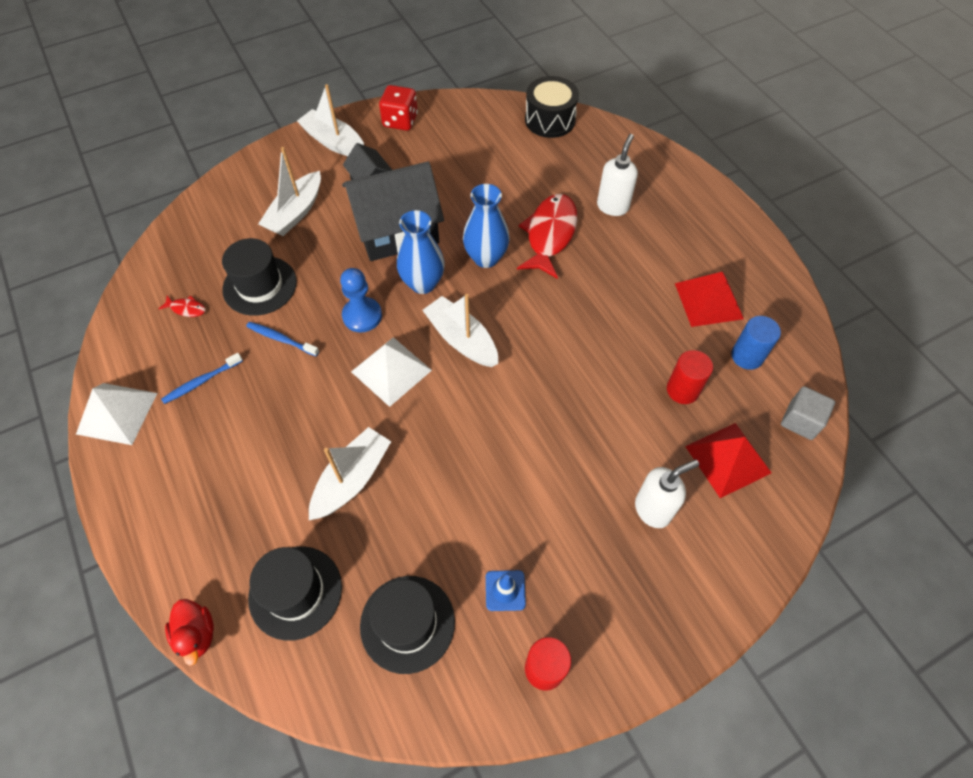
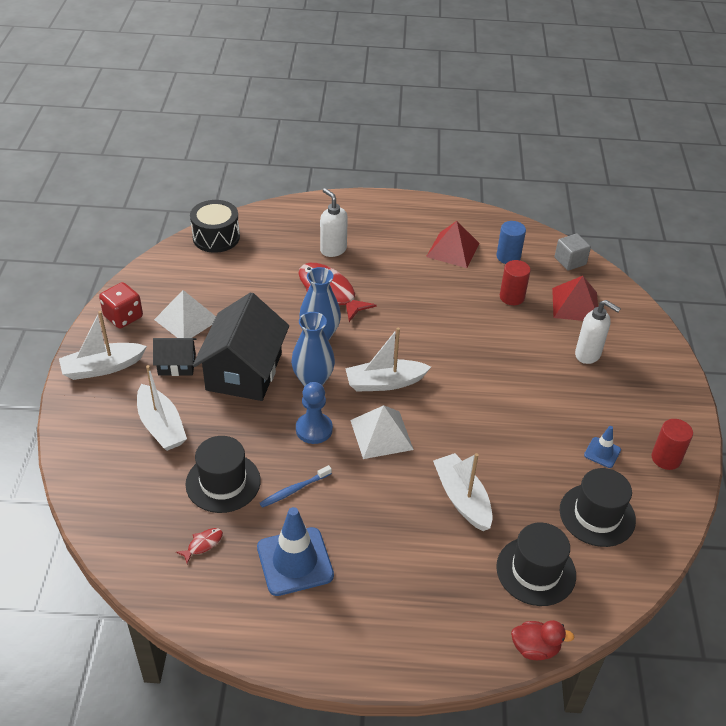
camera: 60 degrees left, 15 degrees down
(117, 413) = (280, 637): white pyramid -> white pyramid (187, 319)
(202, 381) = (295, 561): blue toothbrush -> blue traffic cone
(653, 509) = (588, 355): white soap dispenser -> white soap dispenser turned 120 degrees clockwise

